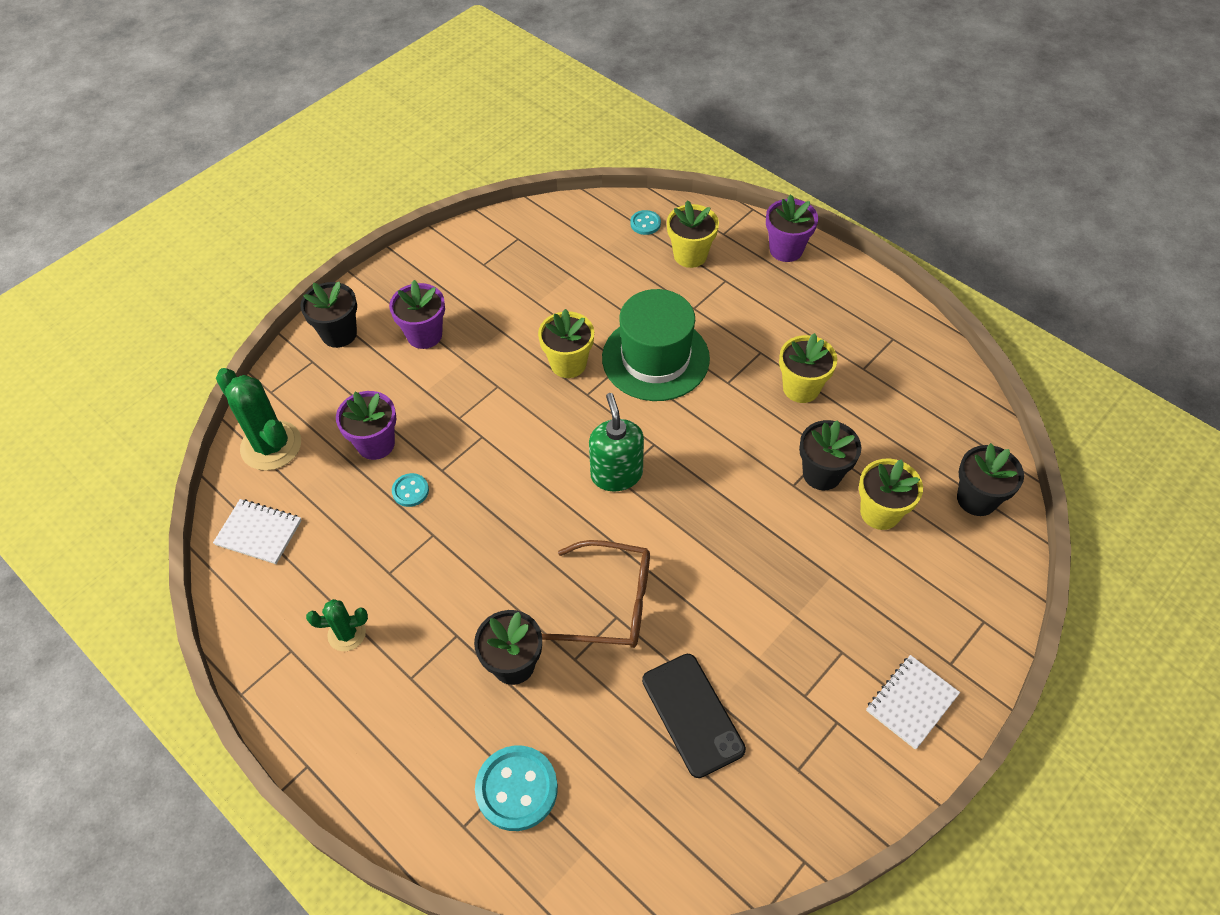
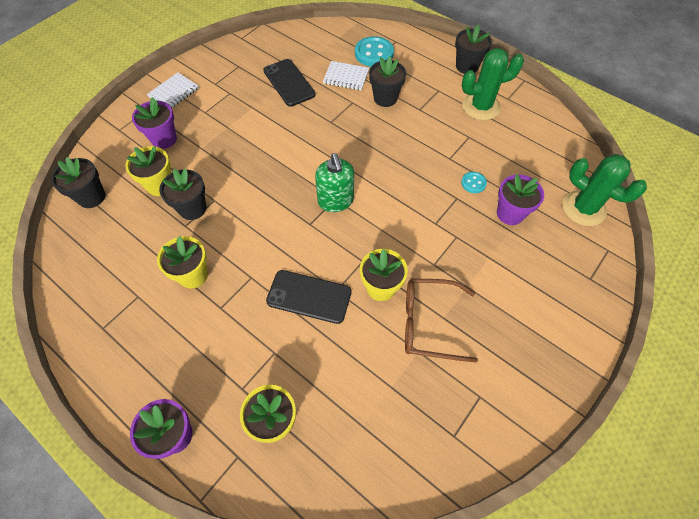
camera: 175 degrees right, 5 degrees up
(259, 533) = (559, 153): white notebook -> white notebook (346, 77)
(339, 334) = (581, 306): black flower pot -> black flower pot (466, 66)
(347, 634) = (481, 107): green cactus -> green cactus, size x1.78
(424, 335) = (508, 309): purple flower pot -> purple flower pot (164, 139)
(611, 603) = (334, 128): brown glasses -> brown glasses (429, 323)
(645, 223) = (321, 467): turquoise button -> none
(655, 358) = (309, 296): green hat -> black phone

